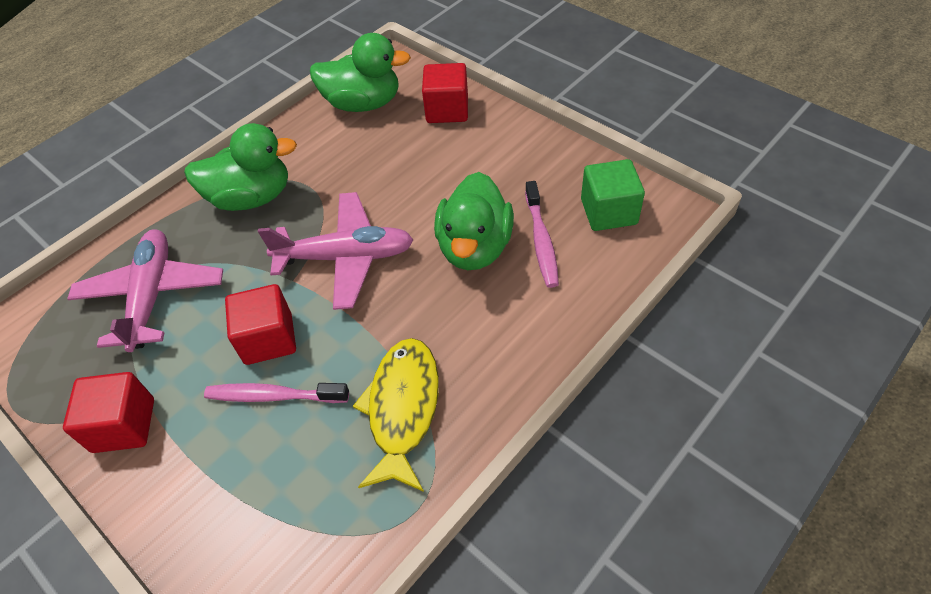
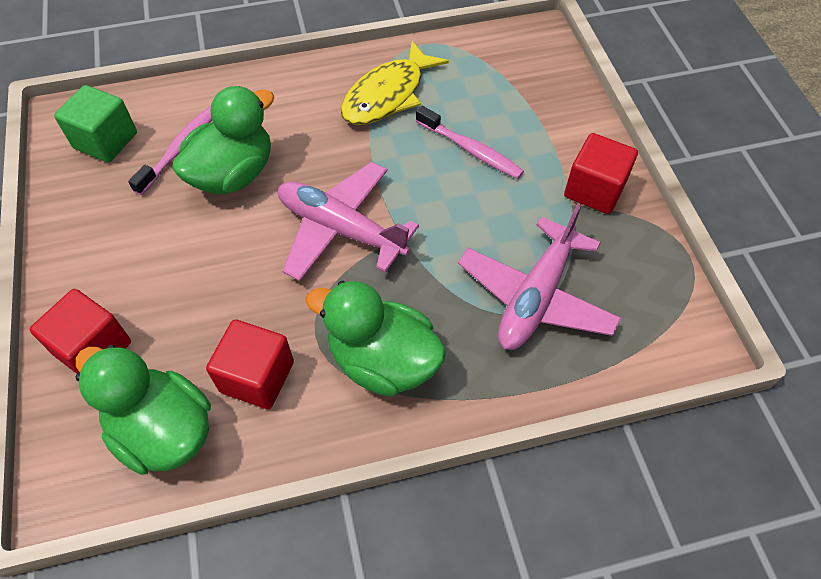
camera: 150 degrees left, 5 degrees up
(268, 339) = (451, 194): red cube -> red cube (257, 377)

